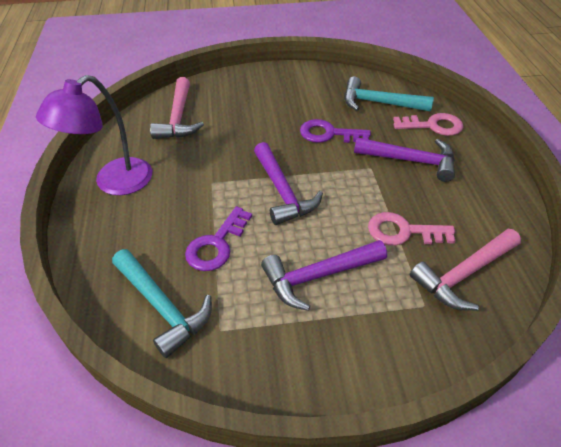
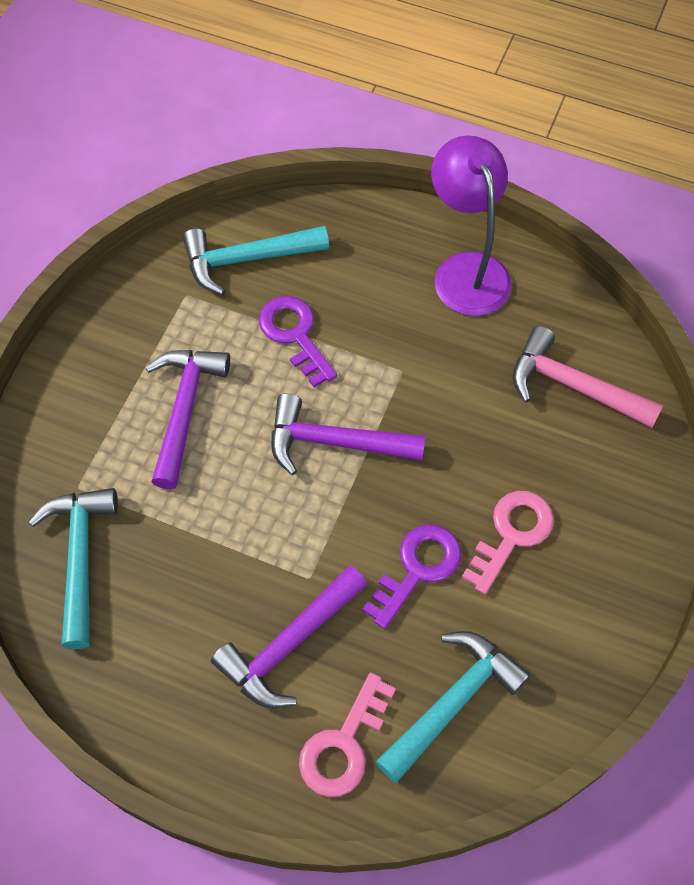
camera: 120 degrees right, 15 degrees up
(403, 232) = (179, 538): pink key -> pink key (511, 535)
(464, 274) = (80, 558): pink hammer -> turquoise hammer

